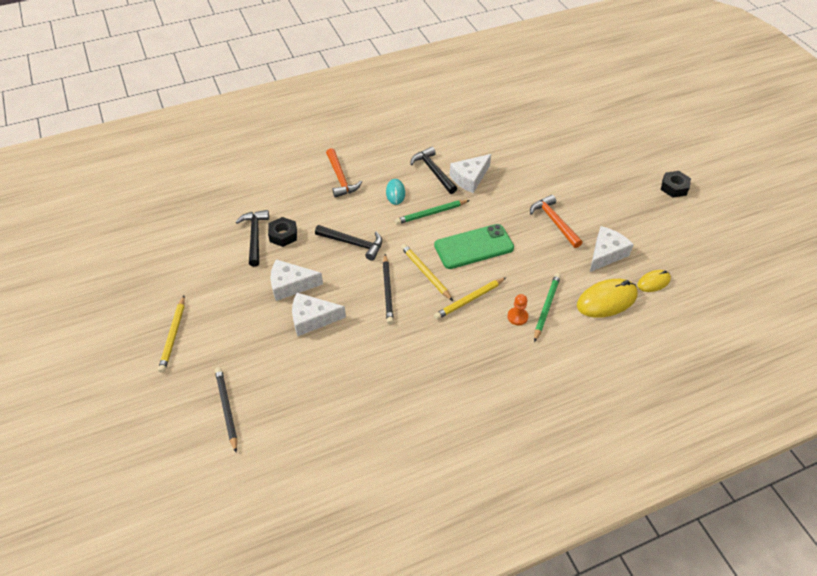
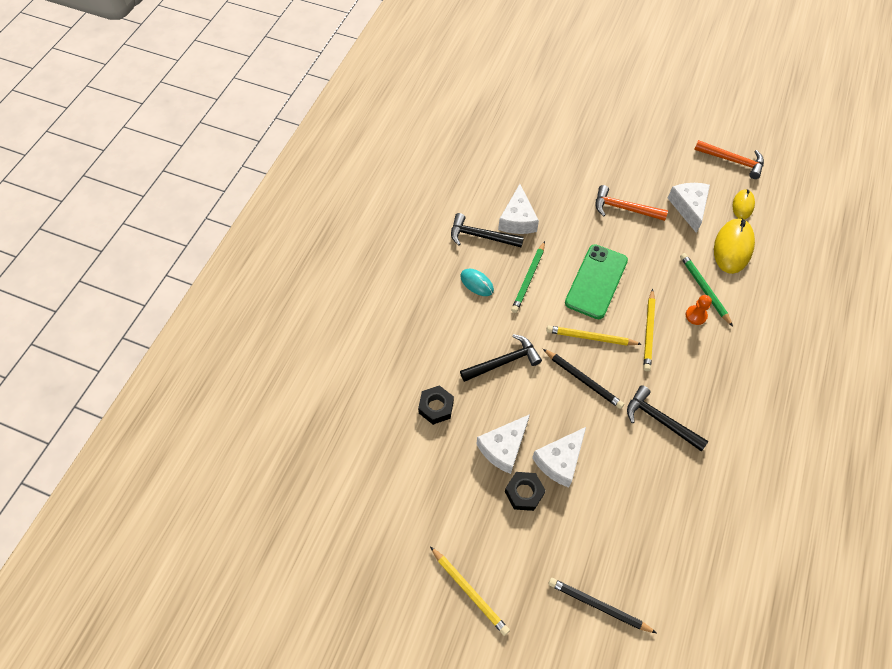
camera: 45 degrees left, 10 degrees up
(255, 236) = (413, 431): black hammer -> black hammer (660, 420)
(340, 178) = (413, 308): orange hammer -> orange hammer (732, 161)
(674, 187) = (666, 110): black nut -> black nut (524, 493)

